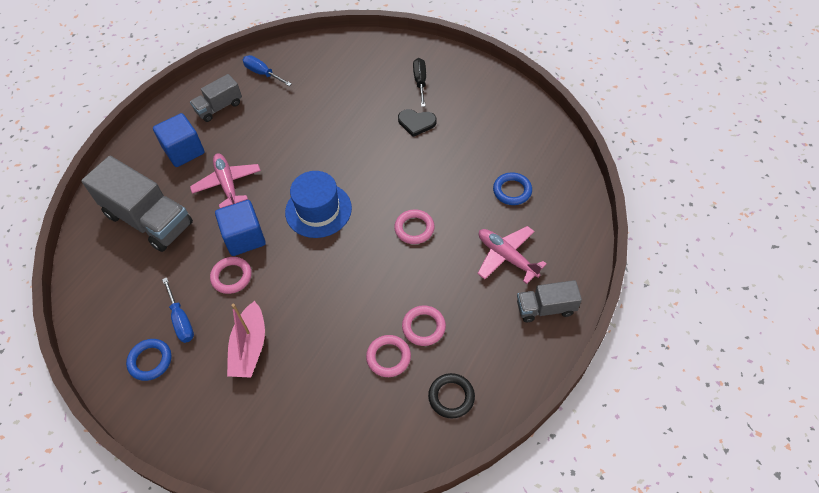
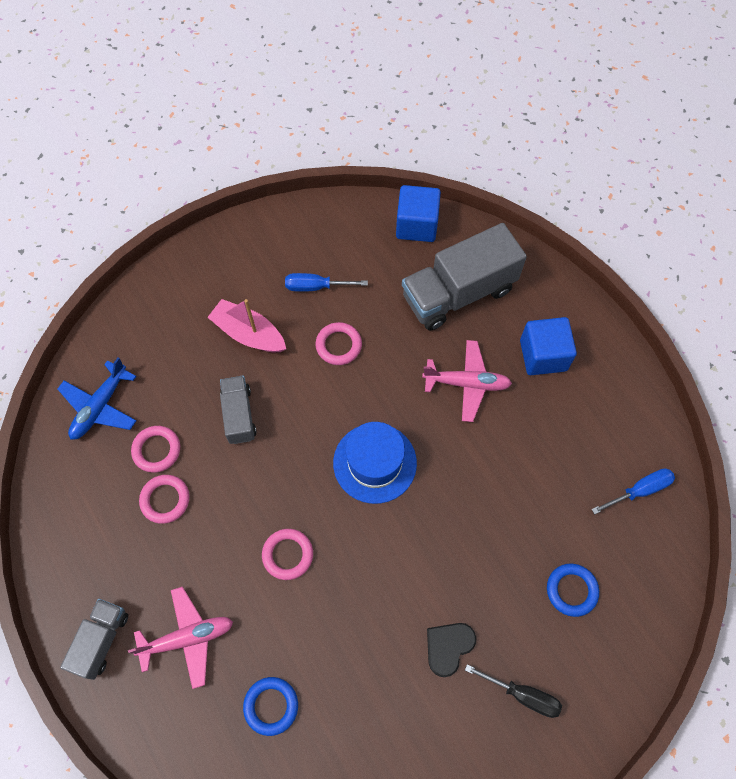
camera: 115 degrees right, 10 degrees up
(150, 361) = (288, 250): blue ring -> blue ring (571, 590)
(219, 107) = (599, 416): grey truck -> grey truck (239, 415)
(244, 238) = (381, 374): blue cube -> blue cube (416, 225)
(376, 427) = (100, 406): none -> blue plane
(451, 397) = (80, 486): black ring -> none

